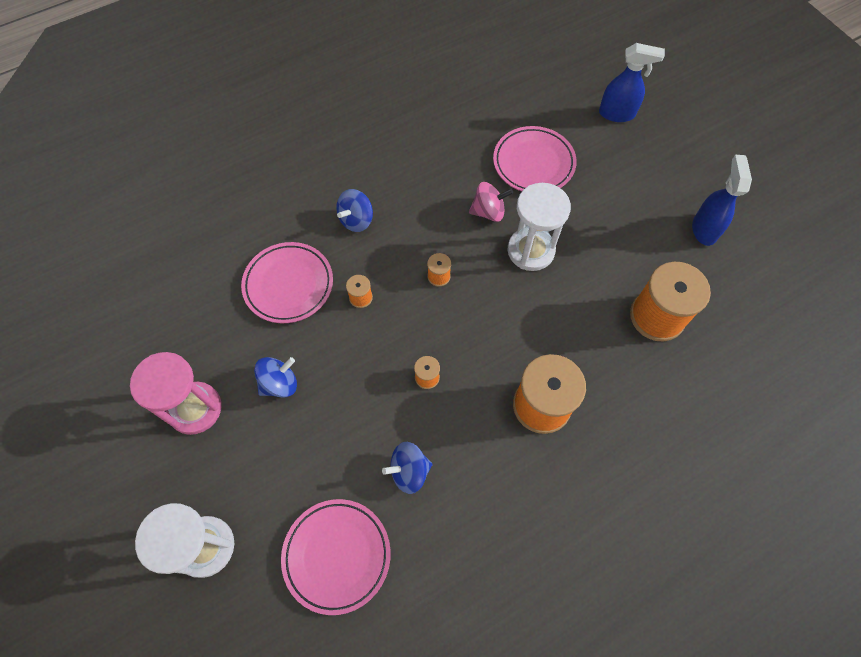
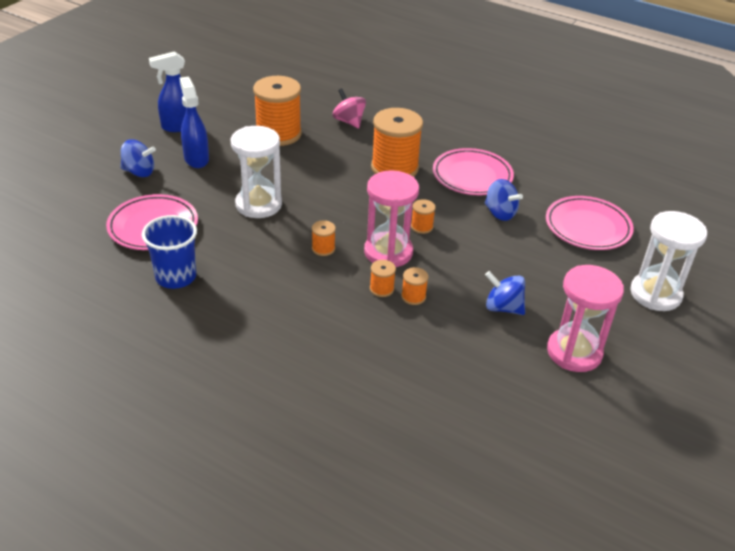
camera: 120 degrees left, 25 degrees down
(288, 285) = (407, 343): pink plate -> pink plate (472, 176)
(337, 317) = (413, 296): none -> orange spool
(356, 220) = (298, 324): blue spinning top -> blue spinning top (139, 172)
(405, 327) = (388, 252): none -> pink hourglass
(457, 160) = (176, 277): none -> blue cup
(488, 212) = (231, 239): pink spinning top -> pink spinning top (349, 121)
(617, 114) = (60, 191): blue spray bottle -> blue spray bottle (196, 159)

